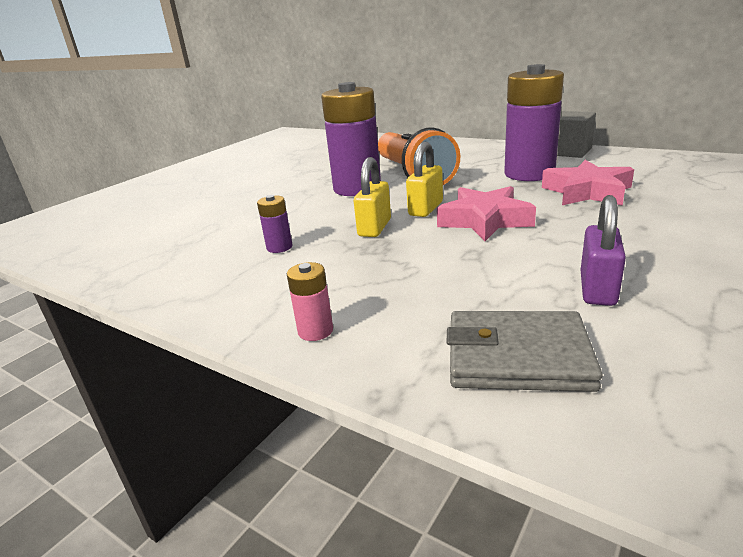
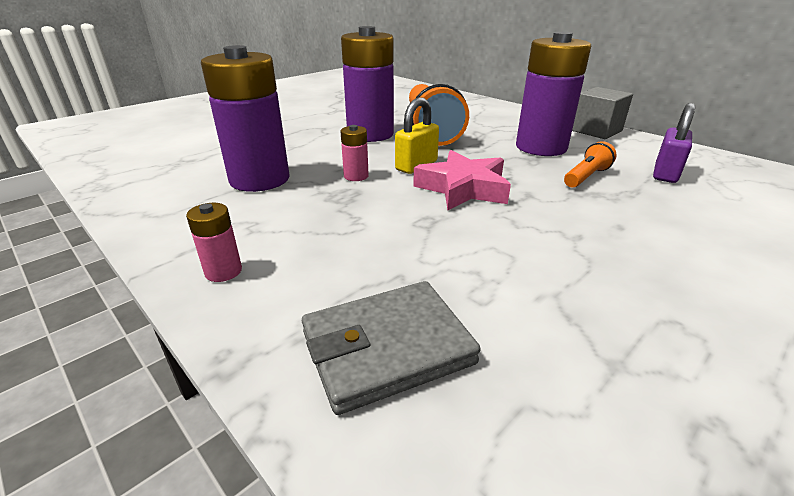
camera: 10 degrees right, 5 degrees up
(279, 247) = (260, 179): purple battery -> purple battery, size x2.35
(374, 228) = (356, 176): yellow padlock -> pink battery
(517, 357) = (387, 348): grey wallet -> grey wallet turned 45 degrees counterclockwise
(587, 192) = (586, 177): pink star -> orange flashlight
(597, 289) = (523, 288): purple padlock -> purple padlock (665, 173)

